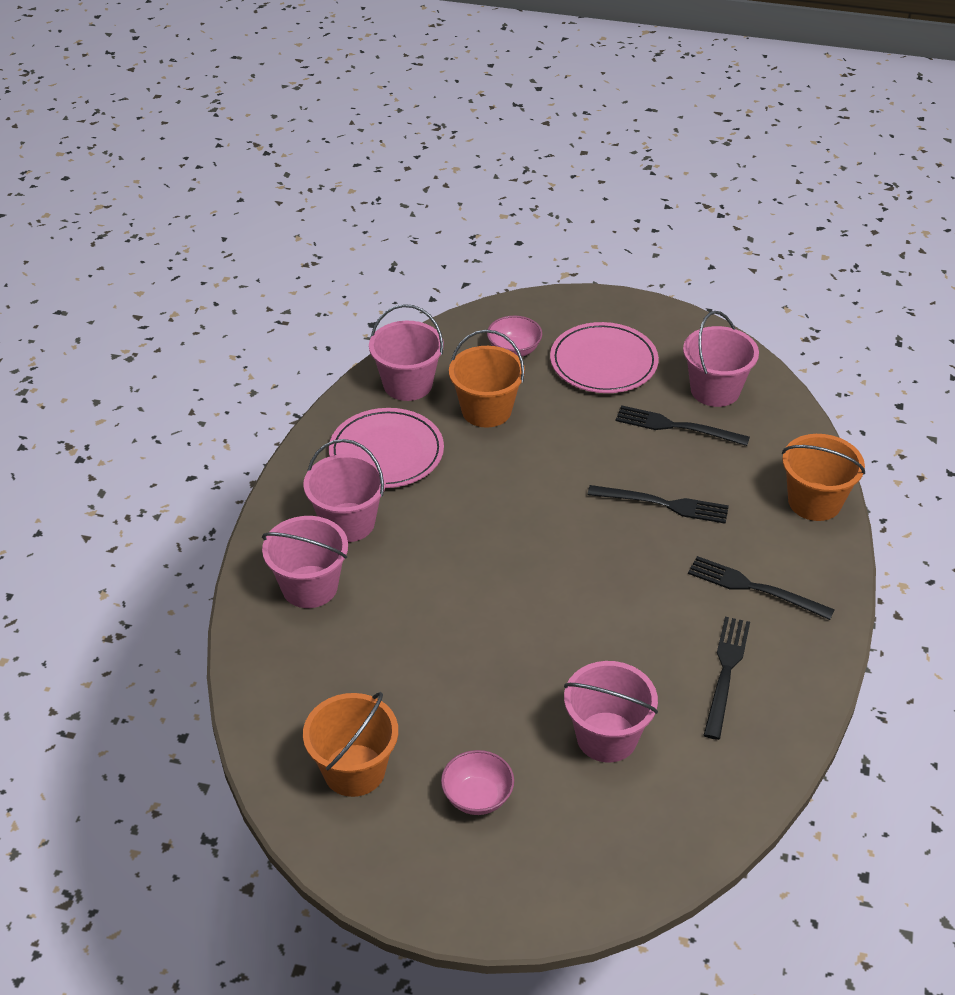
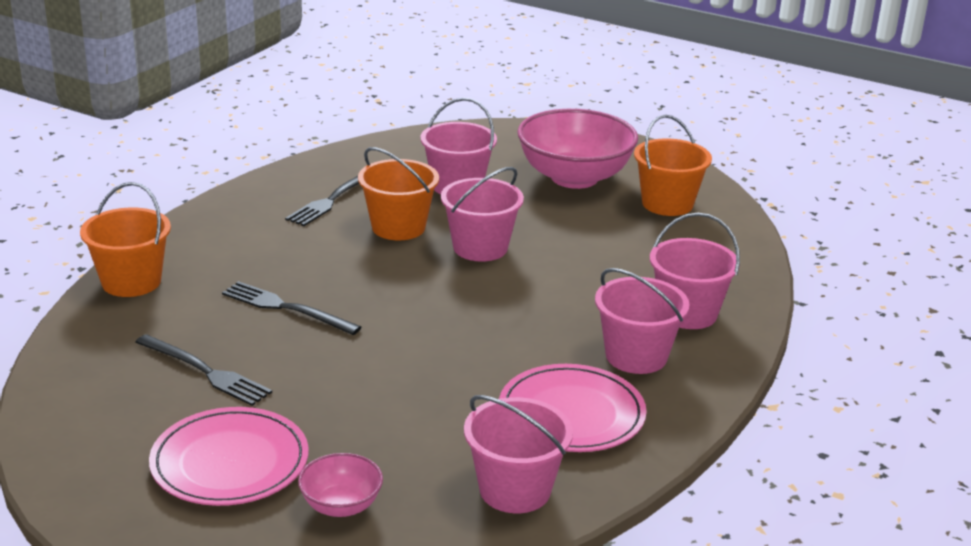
camera: 165 degrees left, 15 degrees down
(477, 797) = (574, 177): pink bowl -> pink bowl, size x2.09
(486, 410) = (424, 436): orange bucket -> orange bucket (398, 227)
(715, 390) = (120, 400): pink bucket -> pink bucket (480, 248)
(754, 588) = (258, 238): black fork -> none

